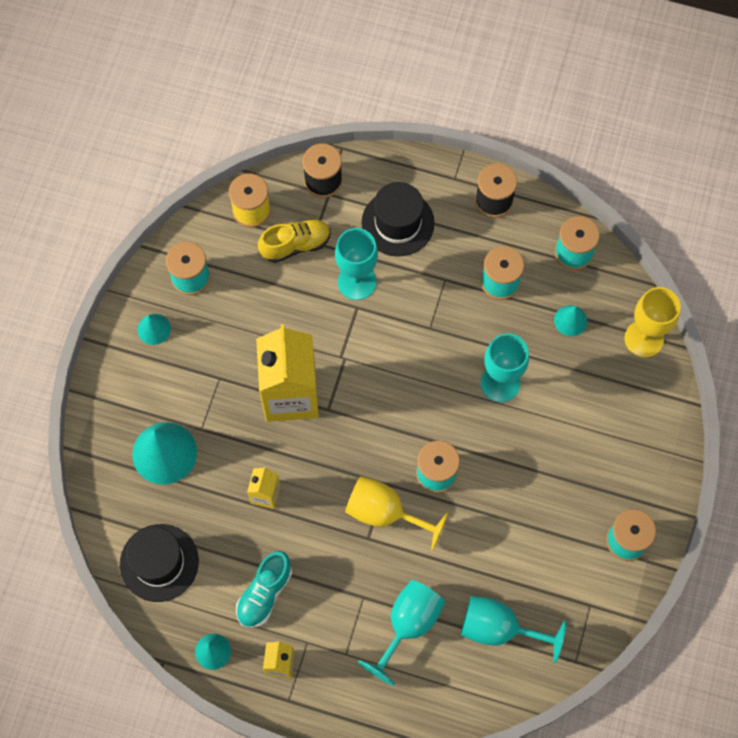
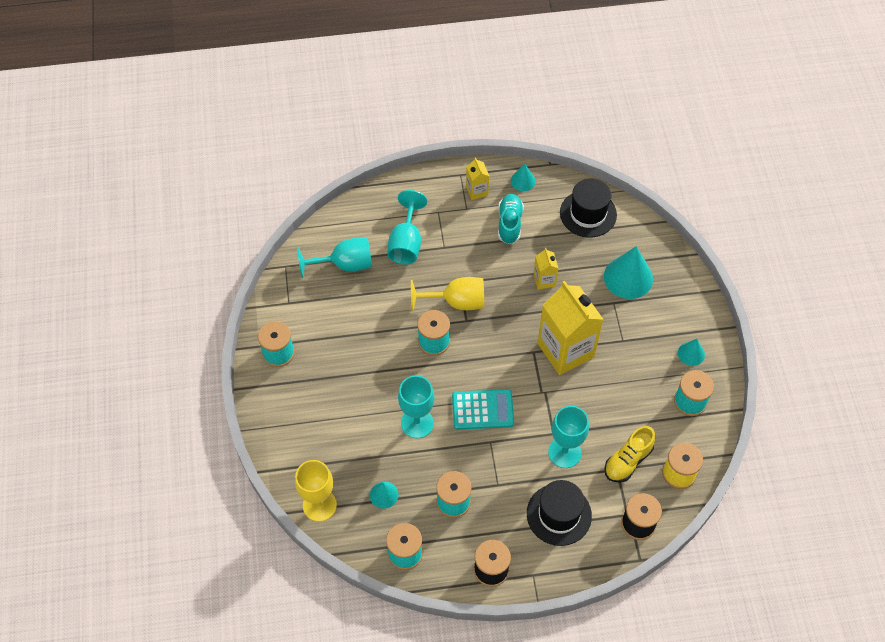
camera: 155 degrees right, 10 degrees down
(420, 366) = (482, 410): none -> turquoise calculator

